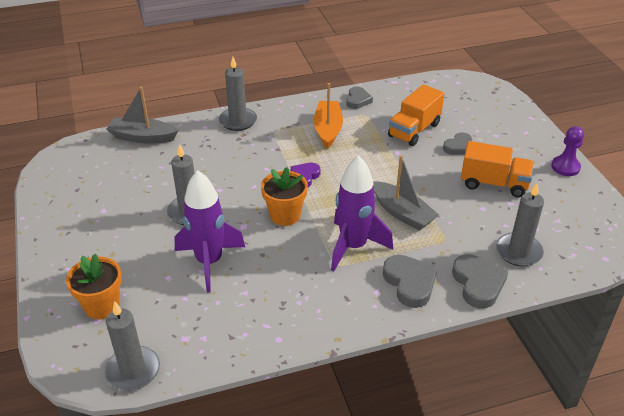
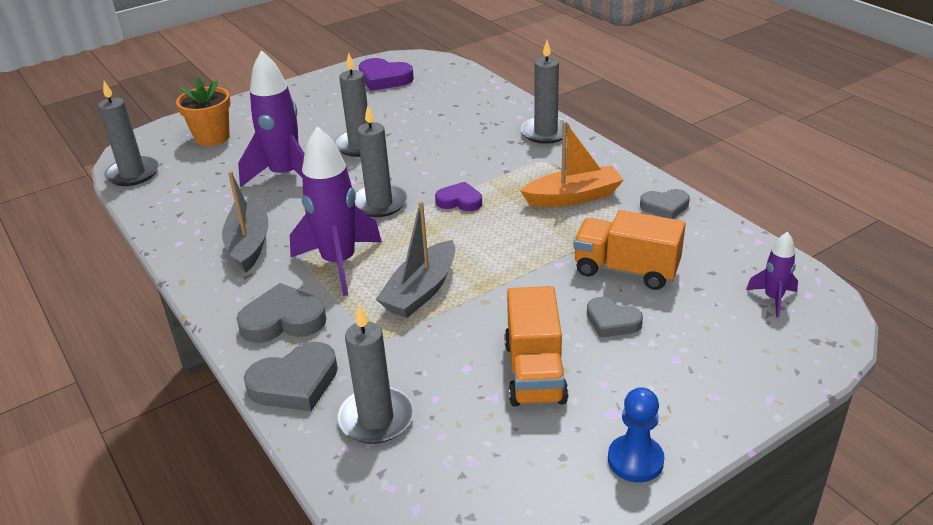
camera: 75 degrees right, 5 degrees down
(79, 181) = (384, 79): none -> purple heart
(143, 137) = (475, 88): grey boat -> grey boat (249, 244)
(285, 215) = (379, 203): orange flower pot -> grey candle
(410, 283) = (283, 320): grey heart -> grey heart turned 150 degrees counterclockwise
(458, 93) = (773, 299): none -> purple rocket
(565, 167) = (635, 460): purple pawn -> blue pawn

